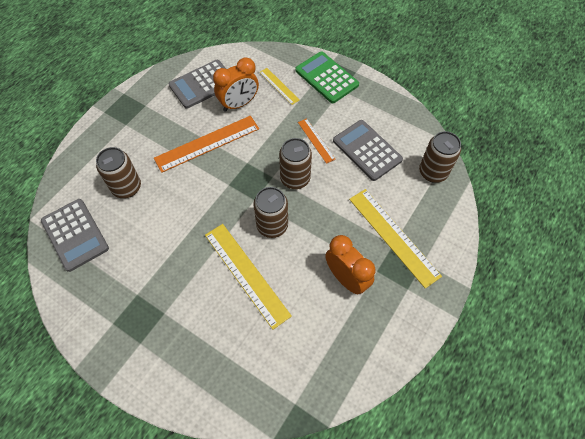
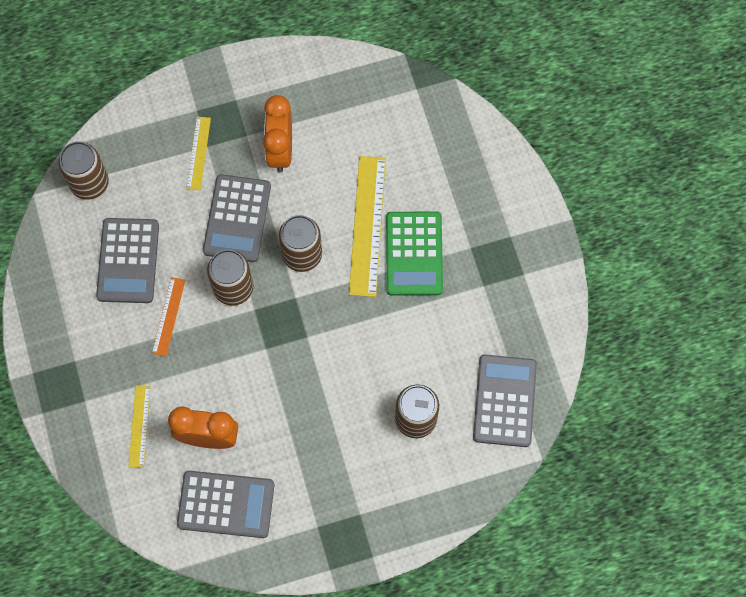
camera: 140 degrees left, 10 degrees up
(207, 143) = (288, 409): orange ruler -> none
(326, 78) = (74, 392): green calculator -> green calculator (414, 254)
(331, 216) = (237, 218): none -> grey calculator
(393, 236) = (198, 153): yellow ruler -> yellow ruler, size x0.54

